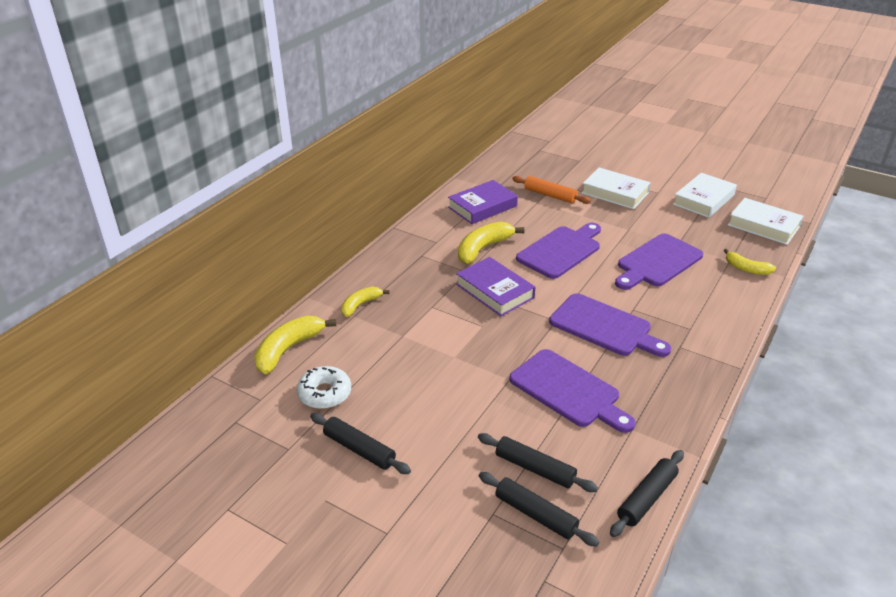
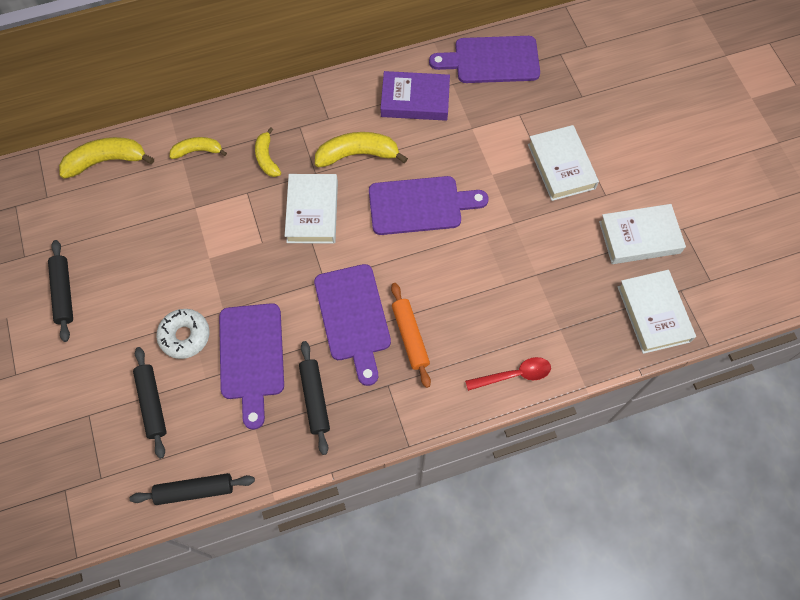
camera: 40 degrees right, 30 degrees up
(324, 393) = (90, 224): white donut -> white donut (185, 336)
(495, 291) = (312, 212): purple book -> white book
(536, 514) = (112, 439): black rolling pin -> black rolling pin (315, 399)
(550, 195) = (494, 127): orange rolling pin -> orange rolling pin (410, 337)
(657, 262) = (488, 282): purple cutting board -> purple cutting board (491, 60)
(741, 294) = (514, 375): none -> red spoon
(746, 269) = (560, 351): yellow banana -> yellow banana (267, 158)

